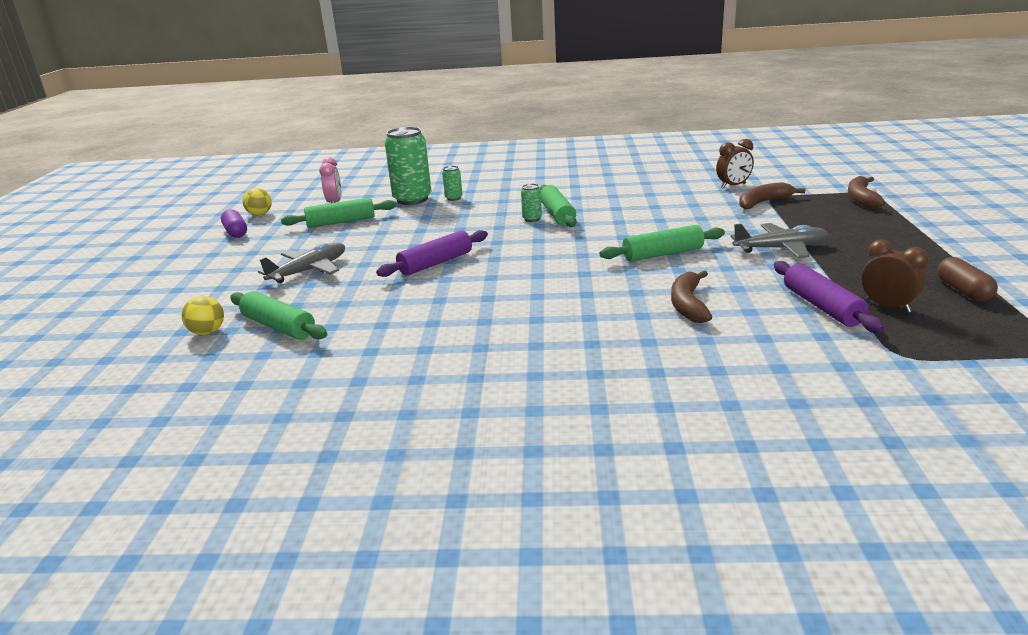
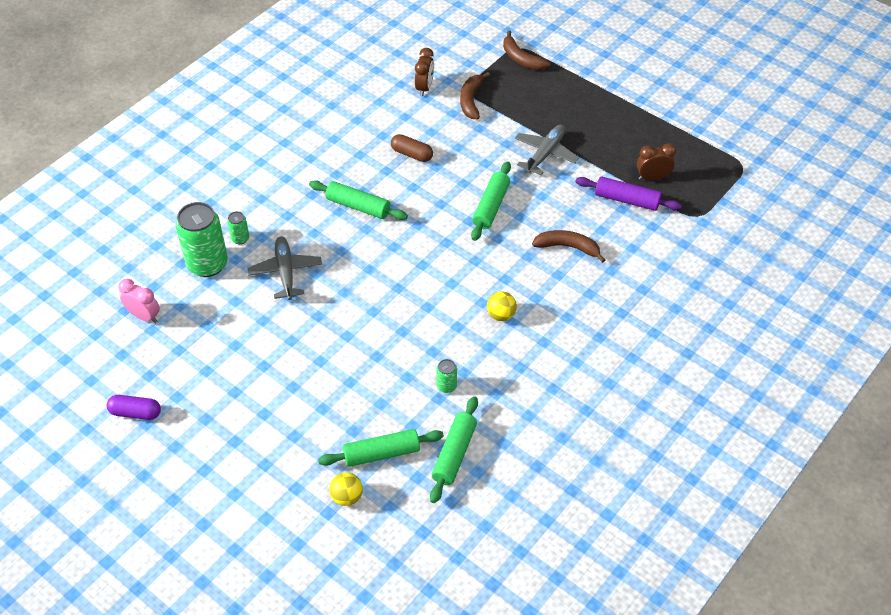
camera: 55 degrees left, 25 degrees up
(260, 214) = (104, 379): yellow ball -> yellow ball (501, 315)
(309, 271) = (295, 398): grey plane -> grey plane (285, 272)
(341, 222) = (204, 333): green rolling pin -> green rolling pin (454, 454)
(435, 263) = (369, 321): purple rolling pin -> none
(532, 219) = (349, 224): green can -> green can (446, 386)
(688, 305) = (568, 247): brown banana -> brown banana turned 150 degrees clockwise
(963, 291) = (667, 138): brown capsule -> brown capsule (412, 154)

